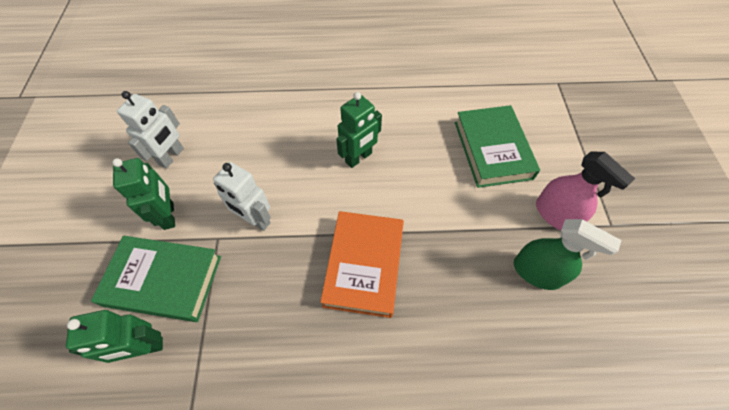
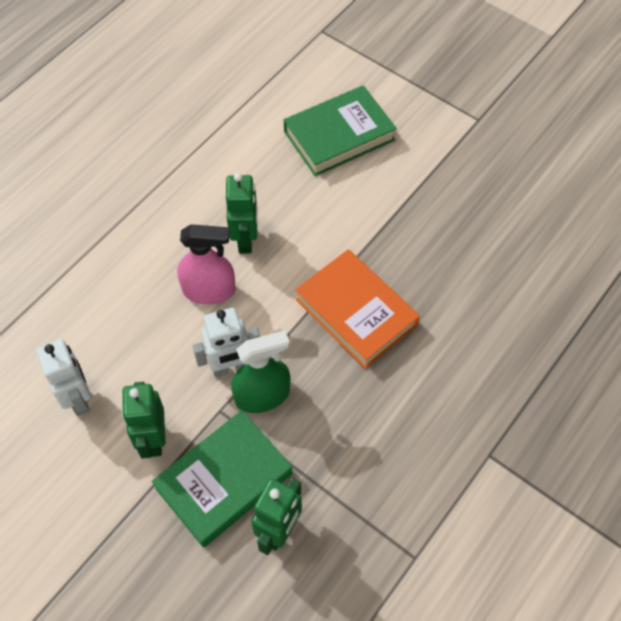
camera: 50 degrees left, 0 degrees up
(169, 215) = (153, 439): green robot -> green robot turned 120 degrees counterclockwise
(492, 150) = (339, 136): green book -> green book turned 60 degrees counterclockwise
(537, 272) = (470, 199): green spray bottle -> green spray bottle (262, 395)
(555, 214) = (437, 146): pink spray bottle -> pink spray bottle (209, 290)

